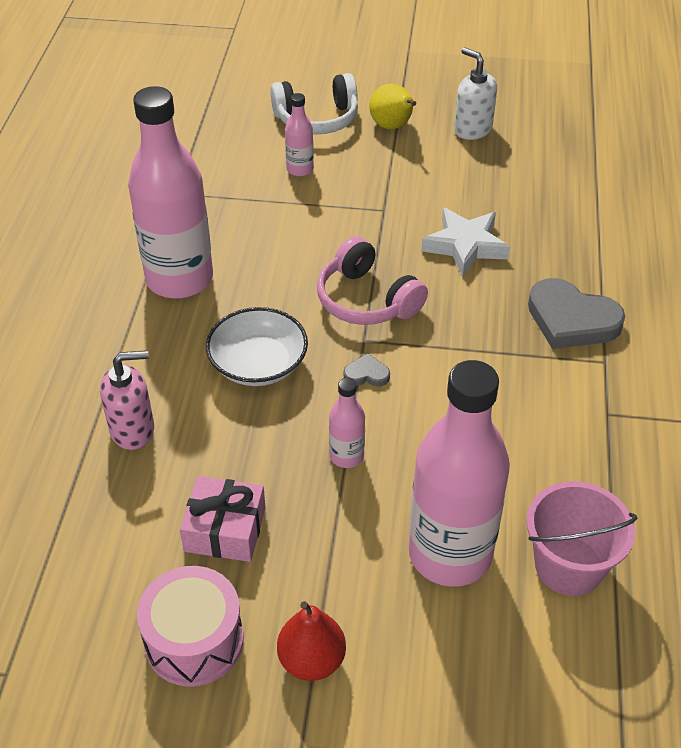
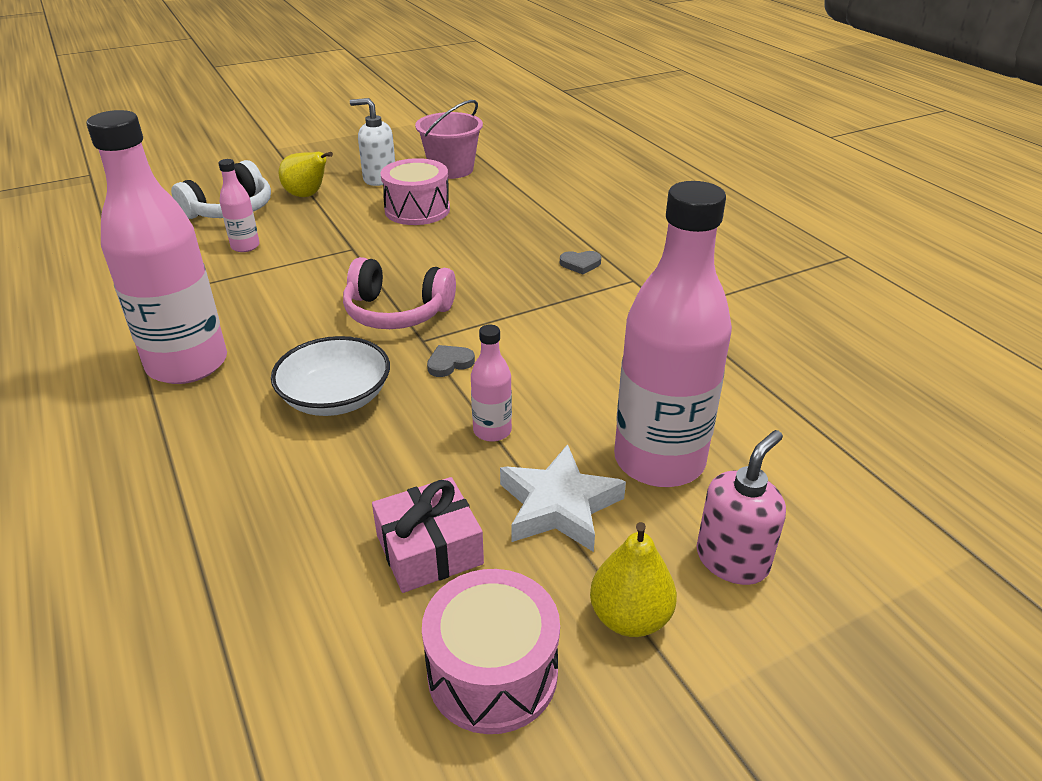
camera: 35 degrees left, 10 degrees down
(133, 430) = (242, 510): pink soap dispenser -> pink soap dispenser (732, 560)
(311, 660) = (630, 617): red pear -> yellow pear
(465, 246) = (447, 248): white star -> white star (559, 506)
(476, 185) = (417, 210): none -> pink drum
(569, 566) = (757, 421): pink bucket -> pink bucket (451, 169)
(571, 320) = (580, 264): grey heart -> grey heart, size x0.45

